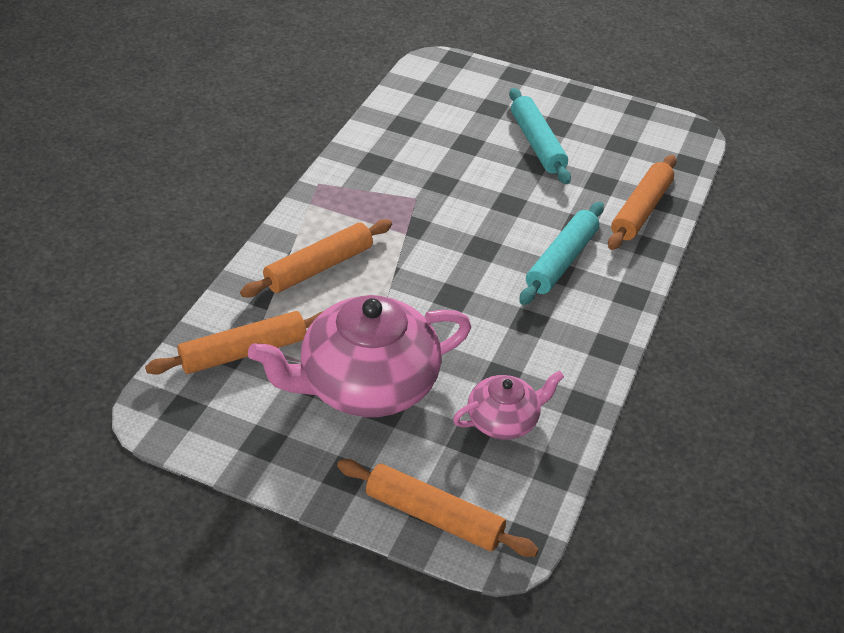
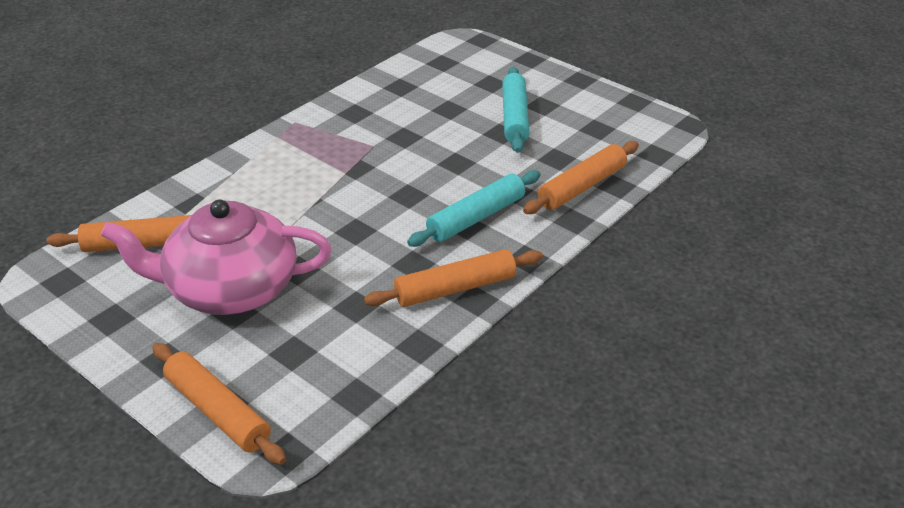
camera: 20 degrees right, 5 degrees down
(319, 267) = (251, 188): orange rolling pin -> orange rolling pin (455, 288)
(504, 420) = (335, 342): pink teapot -> none

